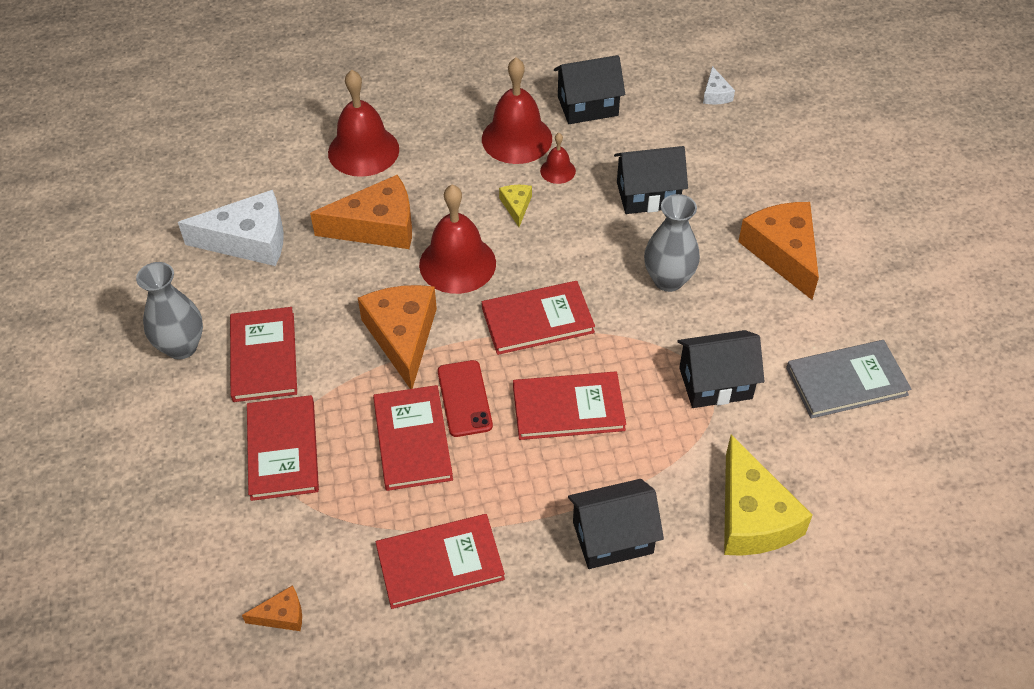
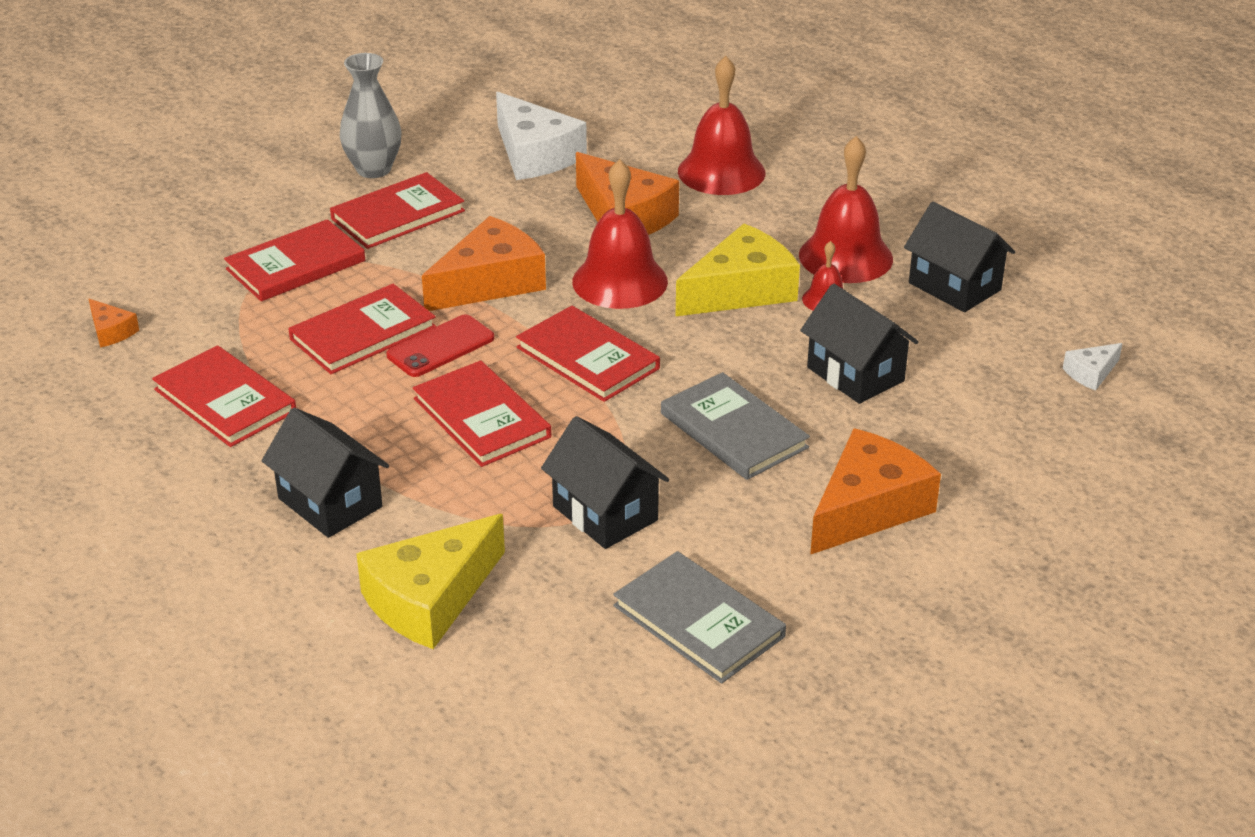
camera: 60 degrees right, 15 degrees down
(516, 206) = (741, 290): yellow cheese -> yellow cheese, size x2.15
(668, 280) = (734, 430): grey vase -> grey book

